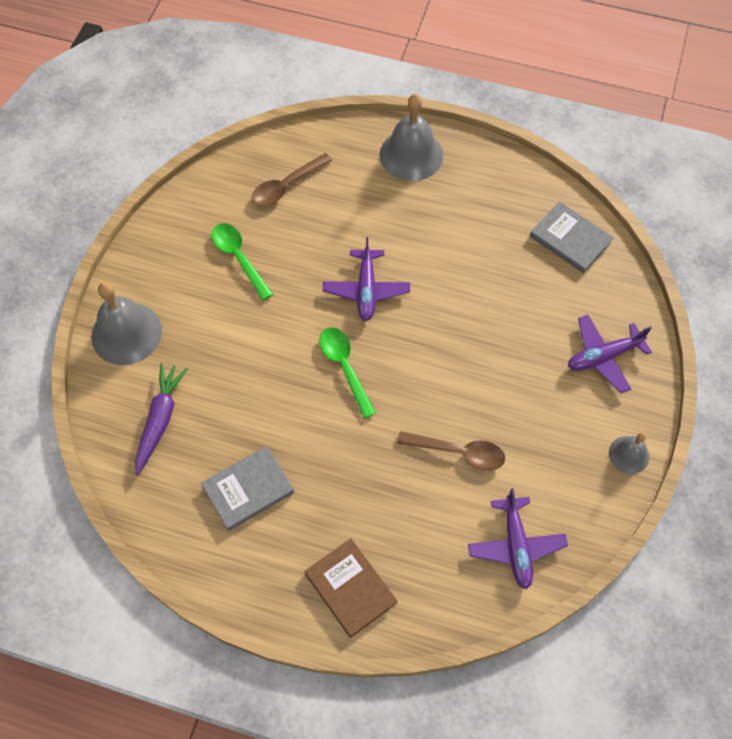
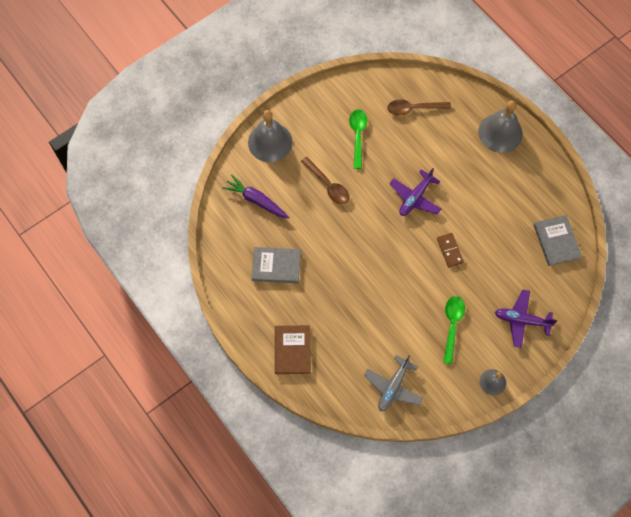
camera: 35 degrees right, 5 degrees up
(160, 420) = (256, 200): purple carrot -> purple carrot turned 105 degrees counterclockwise
(345, 367) = (372, 234): green spoon -> green spoon (452, 326)
(456, 327) = (450, 250): none -> brown domino
(458, 452) = (399, 319): brown spoon -> brown spoon (328, 185)
(515, 545) = (393, 387): purple plane -> grey plane

